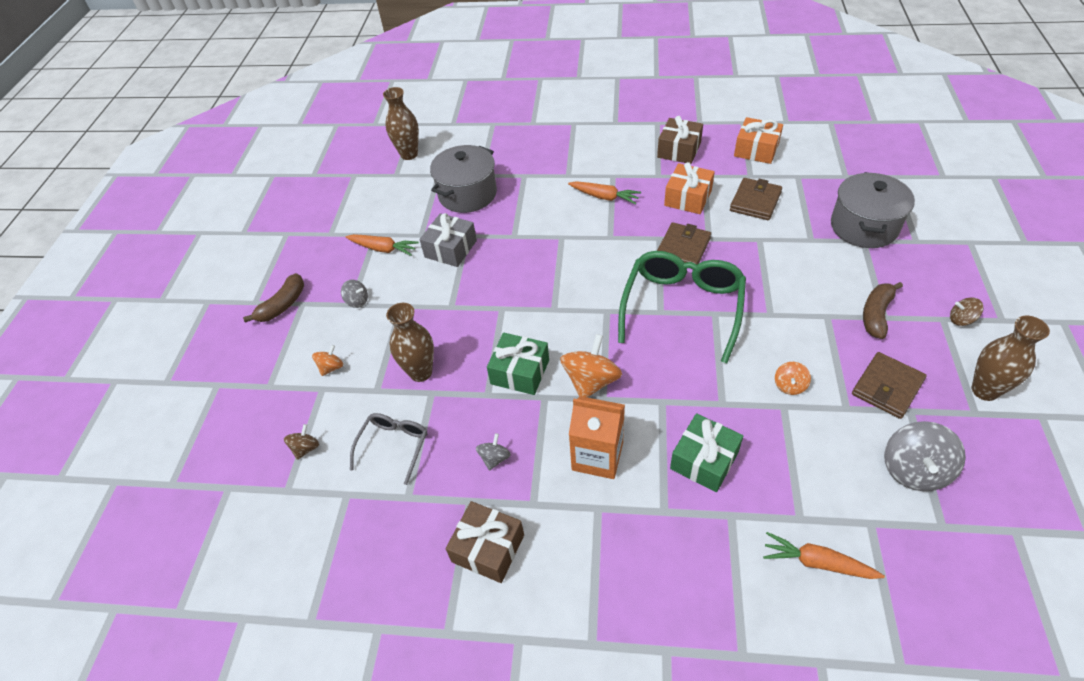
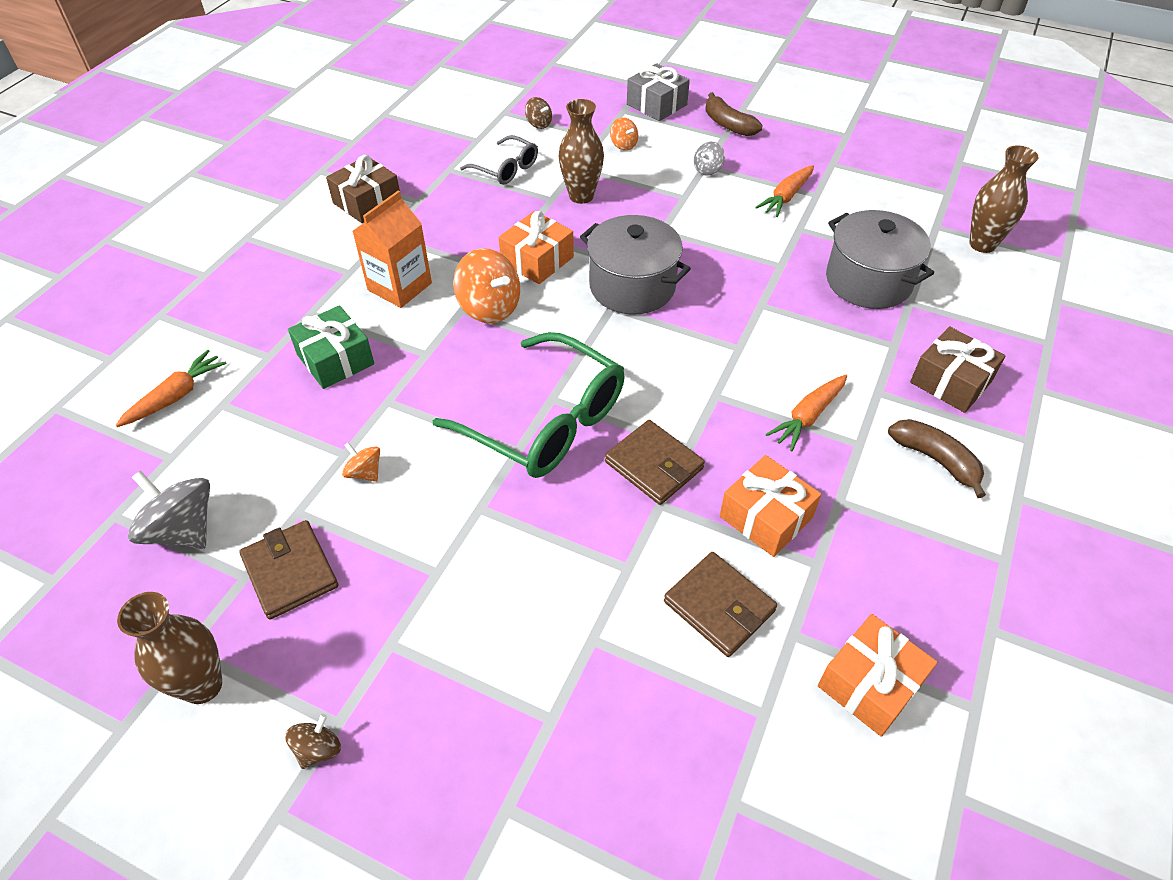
camera: 105 degrees right, 0 degrees up
(450, 249) = (761, 247): grey gift -> grey gift (656, 104)
(494, 458) = (448, 222): grey spinning top -> none
(520, 372) = (537, 260): green gift -> orange gift
(679, 150) = (905, 558): brown gift -> brown gift (950, 382)
(864, 227) = (582, 741): grey pot -> grey pot (632, 286)
(876, 314) = (401, 635): brown banana -> brown banana (936, 460)

